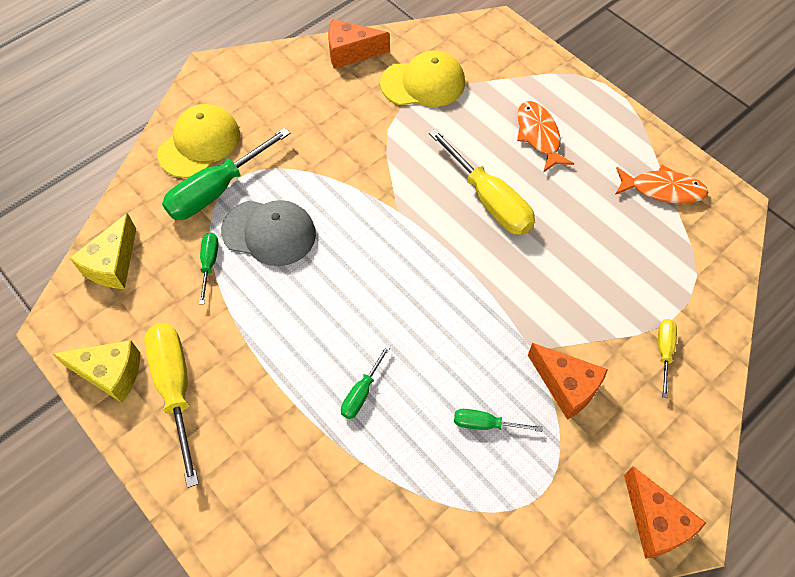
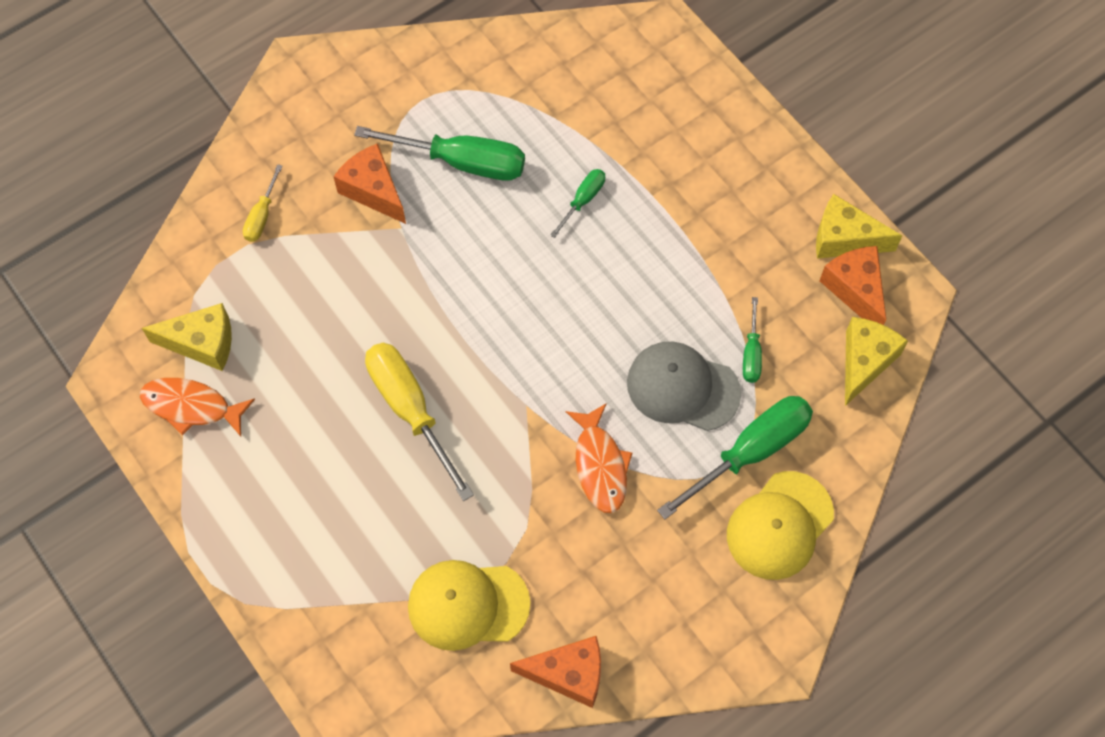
camera: 175 degrees left, 5 degrees up
(175, 387) = (774, 220): yellow screwdriver -> none
(484, 424) = (463, 162): green screwdriver -> green screwdriver, size x1.98
(539, 136) = (325, 500): orange fish -> orange fish (600, 465)
(655, 522) = (324, 71): orange cheese -> orange cheese (855, 290)
(673, 237) = (202, 343): none -> yellow cheese

